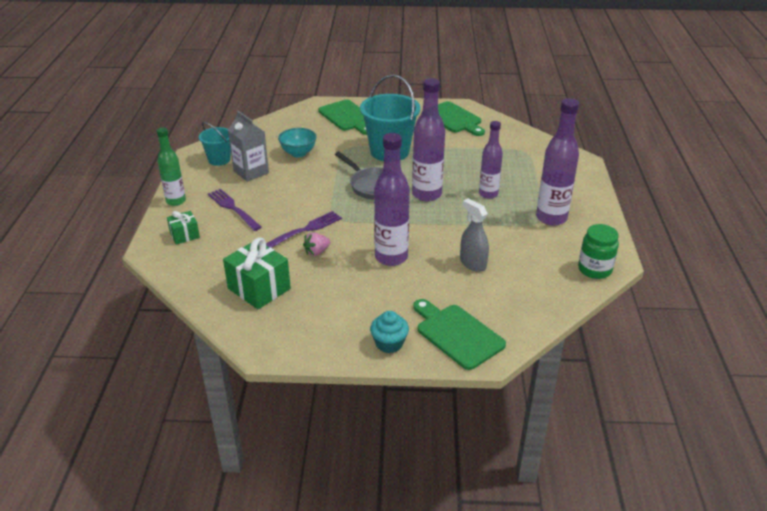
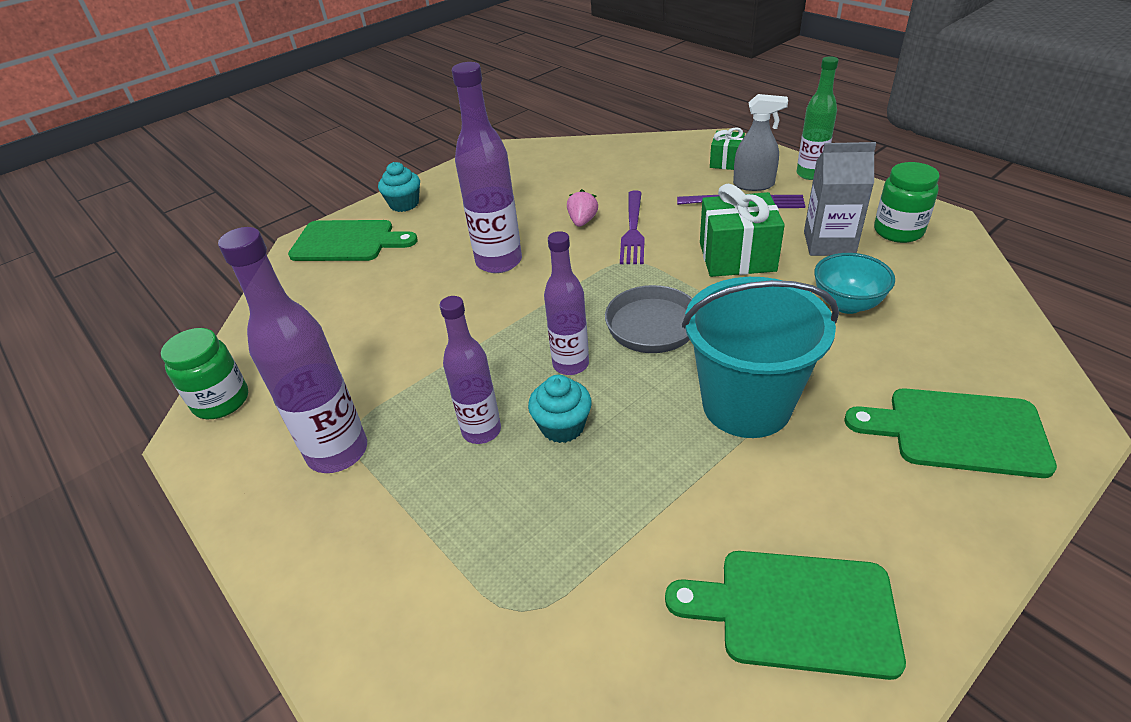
camera: 140 degrees right, 5 degrees up
(219, 159) = (898, 231): turquoise bucket -> green jar
(259, 288) = (577, 172): green gift -> green gift (737, 257)
(426, 194) = (570, 364): purple bottle -> purple bottle, size x0.65
(458, 179) = (562, 426): none -> turquoise cupcake
(472, 263) = (397, 311): grey spray bottle -> grey spray bottle (754, 185)

